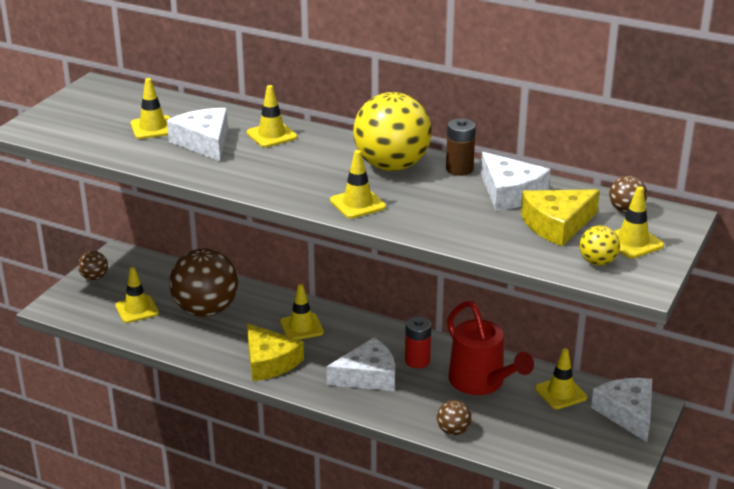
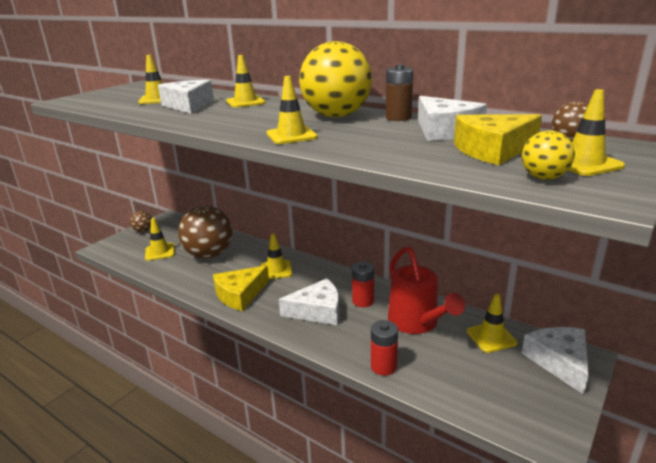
camera: 10 degrees right, 5 degrees down
(269, 362) = (240, 294): yellow cheese -> yellow cheese turned 75 degrees clockwise
(453, 431) = (383, 366): brown ball -> red battery

